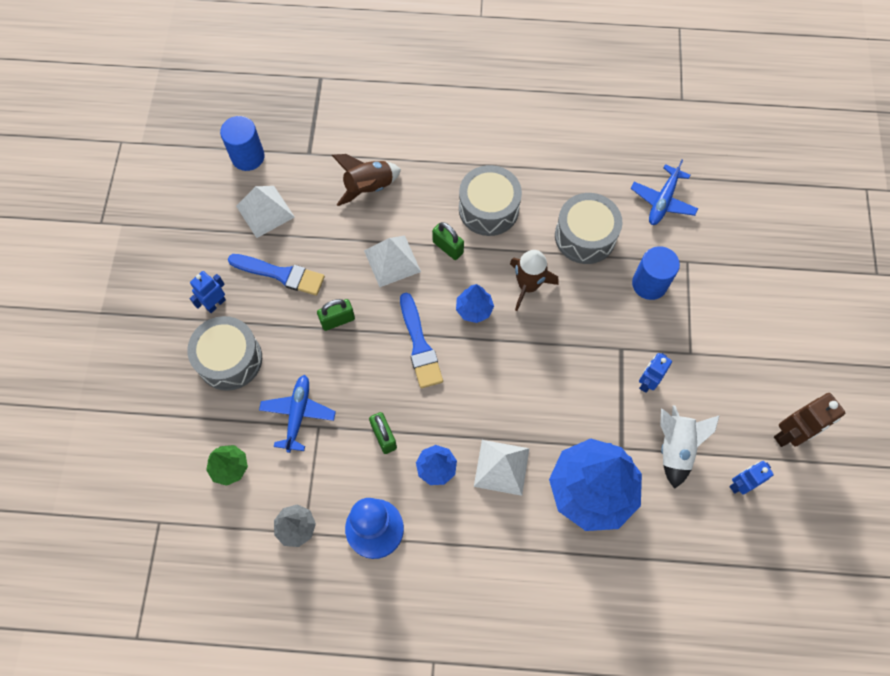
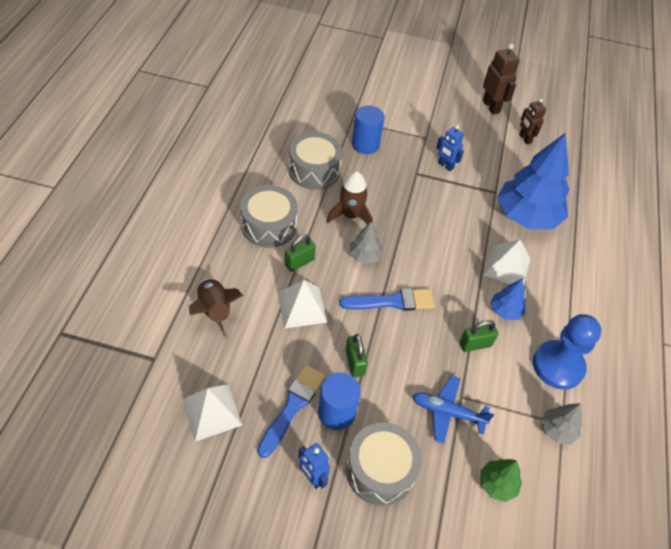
camera: 85 degrees left, 15 degrees down
(248, 157) = (134, 420): blue cylinder -> blue cylinder (336, 413)
(474, 309) = (364, 256): blue tree -> grey tree
(662, 201) = (296, 120): blue plane -> none
(675, 448) = (497, 164): white rocket -> none
(740, 484) = (524, 139): blue robot -> brown robot

